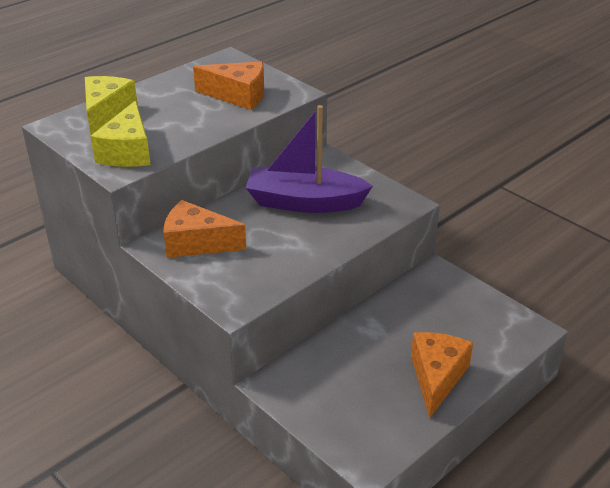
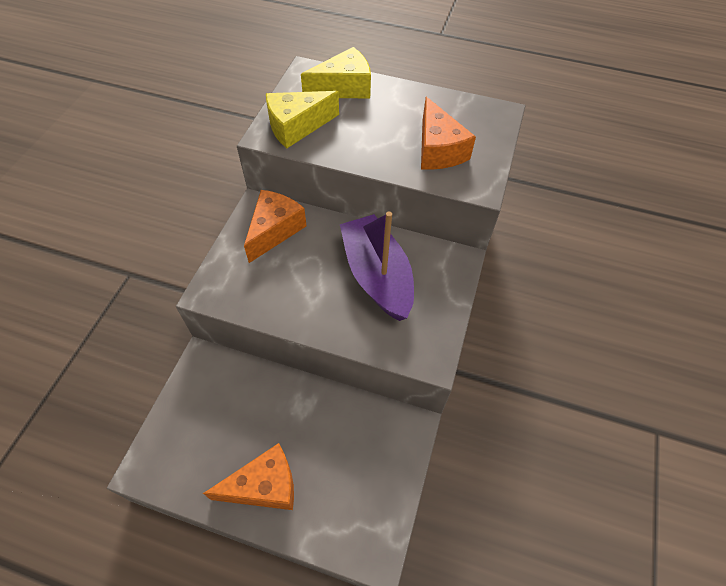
camera: 60 degrees right, 20 degrees up
(197, 243) = (274, 230): orange cheese -> orange cheese turned 45 degrees clockwise

